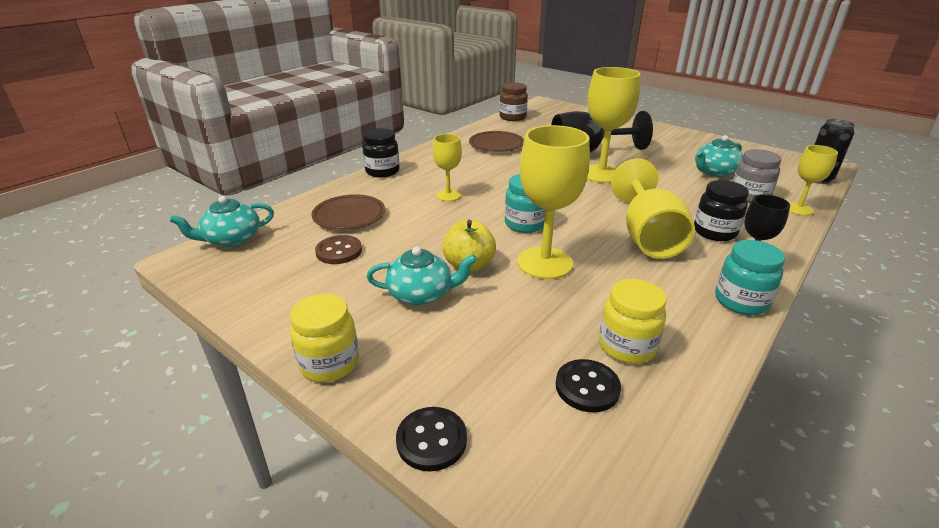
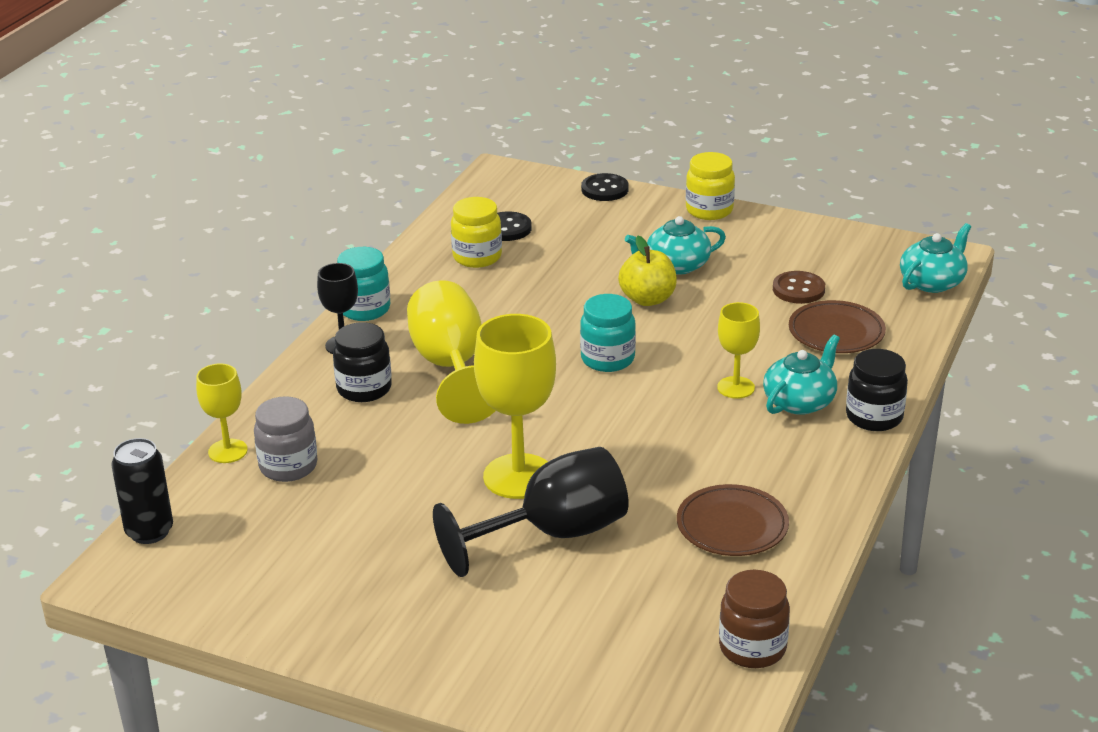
camera: 165 degrees right, 0 degrees up
(544, 263) = (567, 314): yellow goblet -> none
(714, 172) = (323, 518): turquoise teapot -> turquoise teapot (800, 401)

